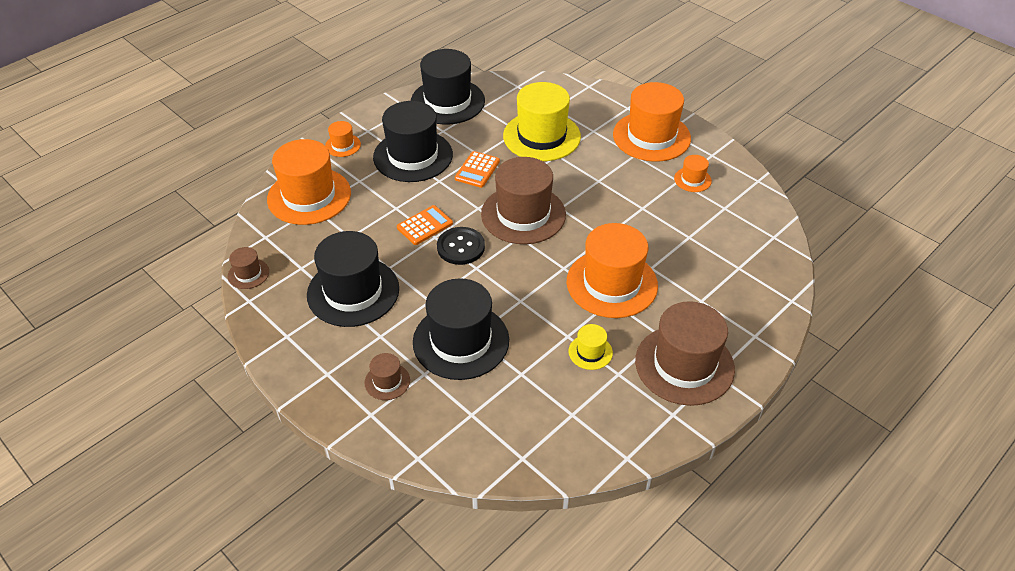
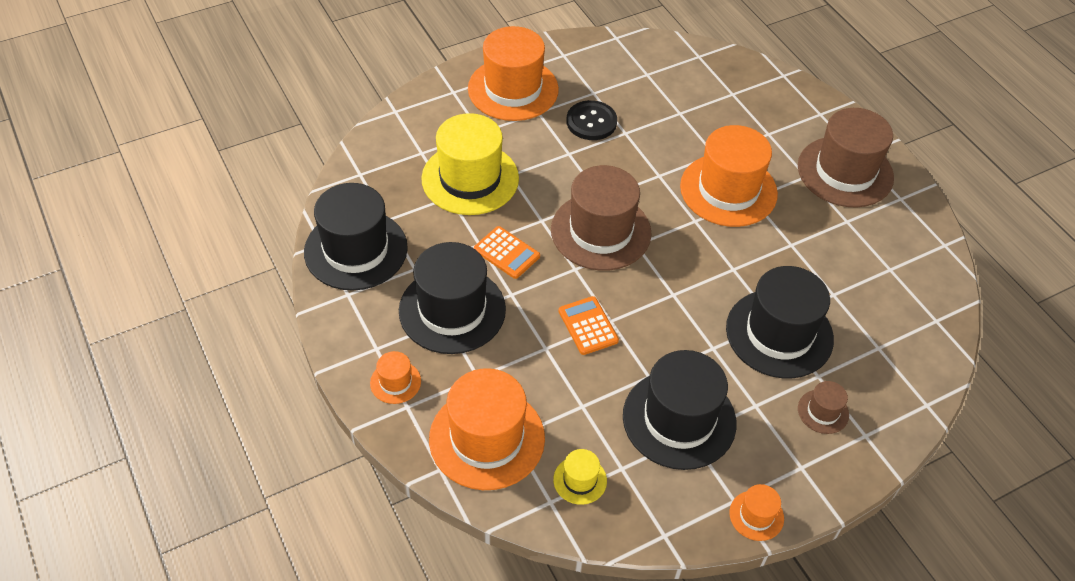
camera: 75 degrees left, 5 degrees up
(248, 274) = (615, 530): brown hat -> none
(461, 247) = (636, 300): black button -> black button (591, 122)
(590, 352) = (816, 233): yellow hat -> yellow hat (580, 480)
(692, 179) = (596, 82): orange hat -> orange hat (756, 515)

